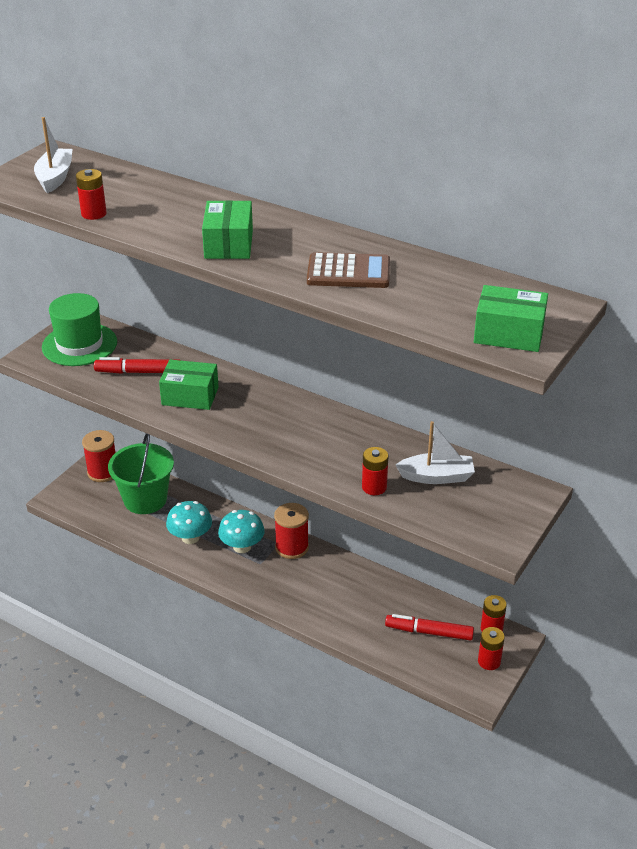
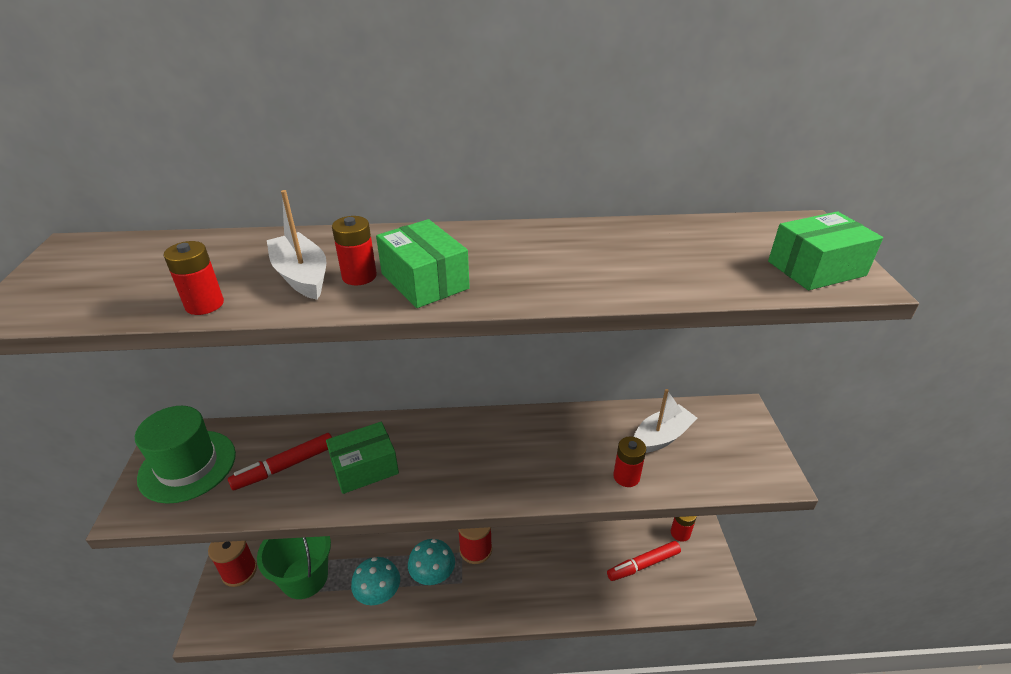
camera: 35 degrees left, 0 degrees up
(55, 177) = (101, 277): white boat -> white boat (301, 276)
(348, 272) = (590, 264): brown calculator -> none
(489, 661) = (704, 563): red battery -> red battery (359, 276)

